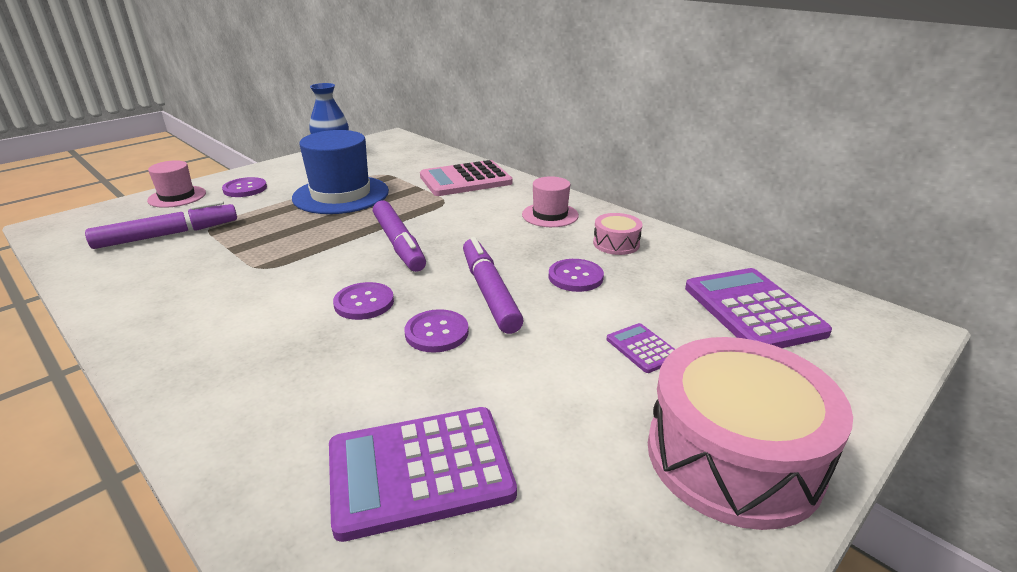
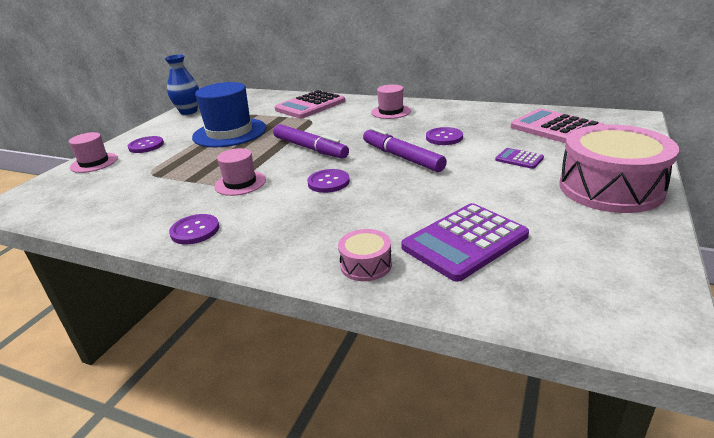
camera: 20 degrees left, 0 degrees up
(167, 235) = (123, 185): purple marker -> none
(273, 271) = (240, 183): none -> pink hat
(437, 333) = (395, 183): purple button -> purple button (195, 230)
(616, 243) = (448, 116): pink drum -> pink drum (366, 265)
(753, 310) = (556, 128): purple calculator -> pink calculator

